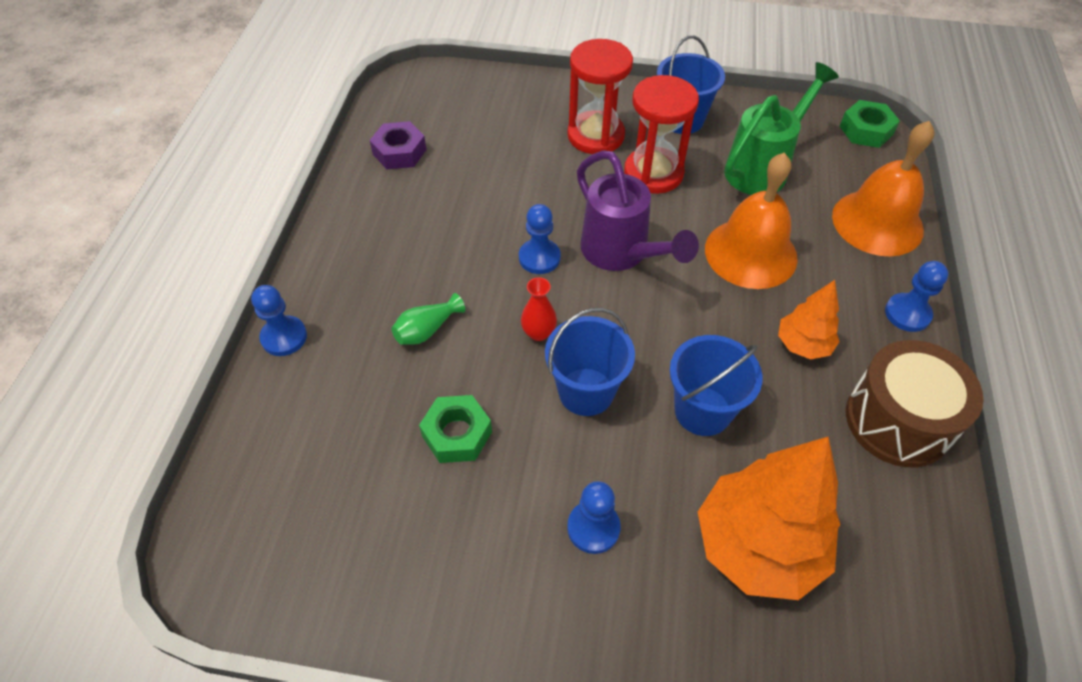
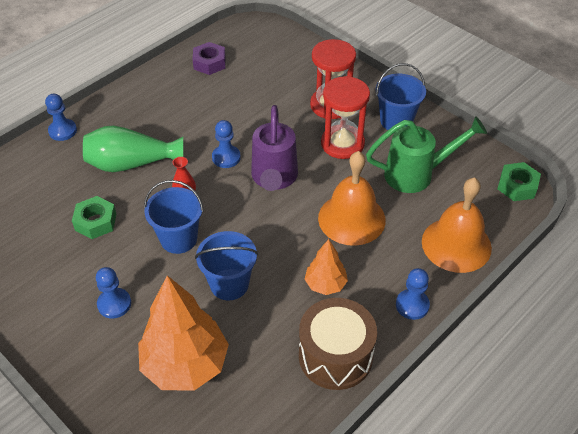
camera: 35 degrees right, 5 degrees down
(427, 330) = (131, 164): green vase -> green vase, size x2.01

